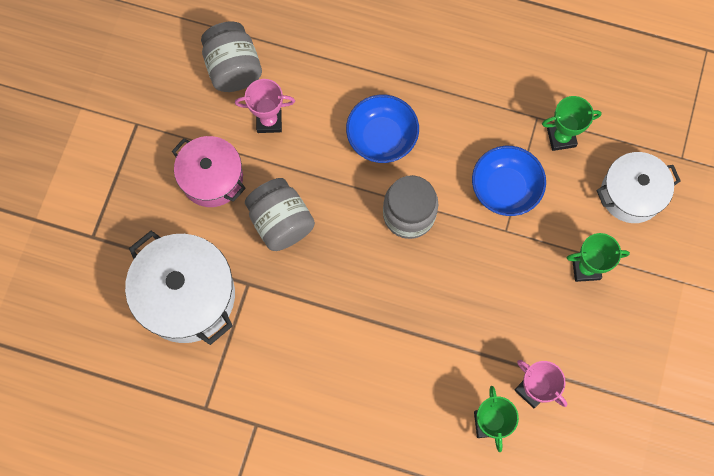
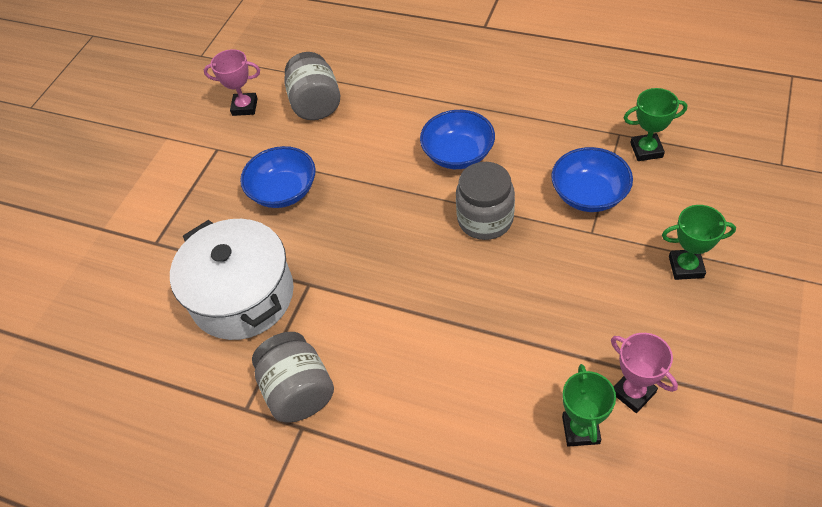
camera: 10 degrees right, 20 degrees down
(212, 178) = (283, 191): pink pot -> blue bowl
(269, 121) = (345, 144): pink trophy -> pink trophy (245, 107)
(281, 222) = (349, 228): grey jar -> grey jar (298, 391)
(631, 194) = (729, 197): white pot -> none

